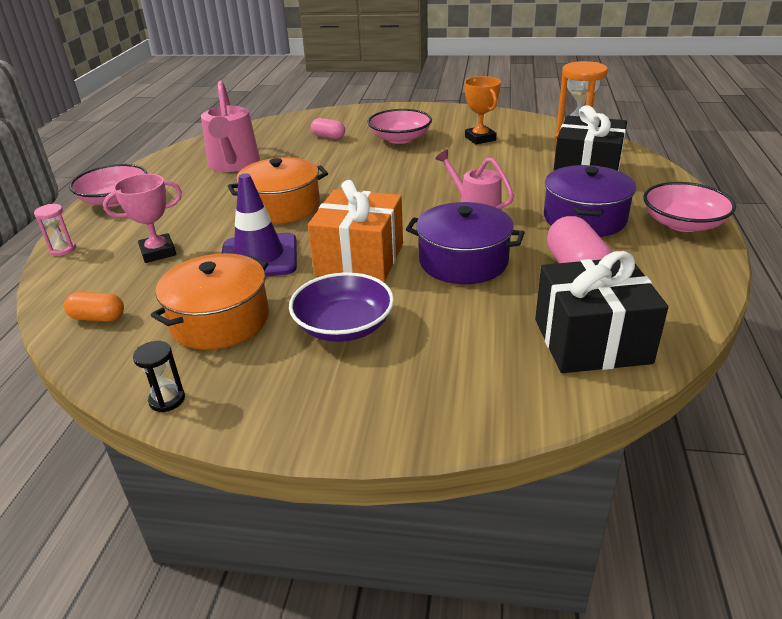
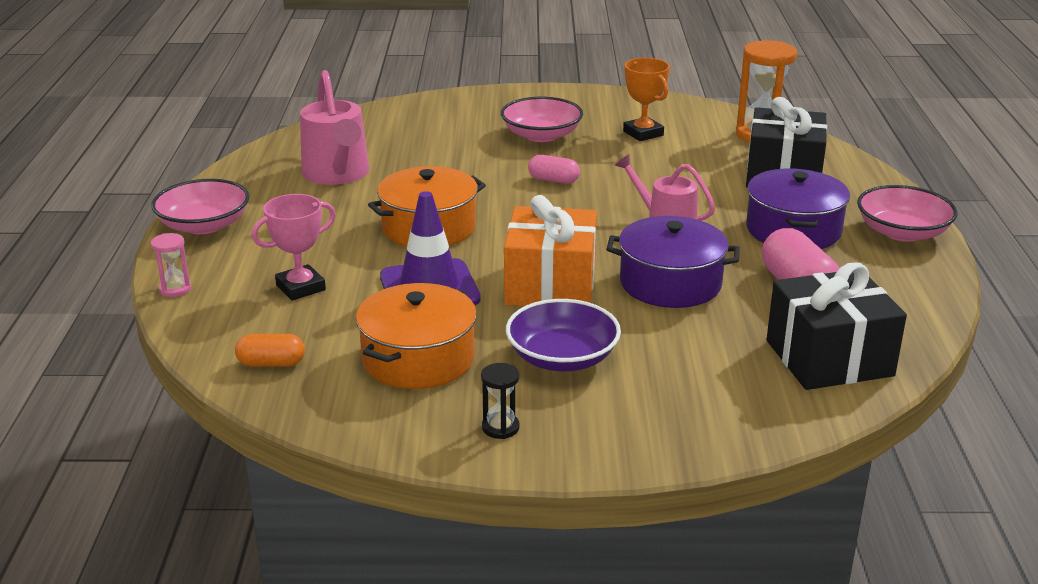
camera: 10 degrees left, 5 degrees down
(167, 400) = (402, 439): black hourglass -> black hourglass (500, 427)
(328, 137) = (446, 134): pink capsule -> pink capsule (553, 180)

